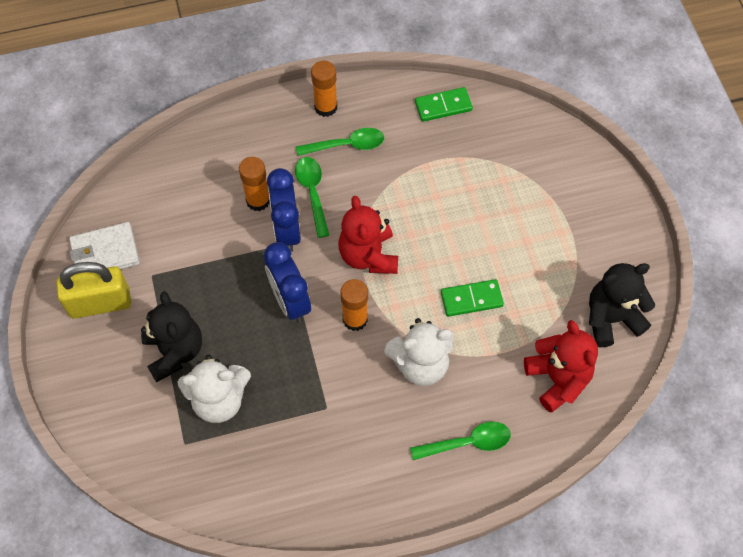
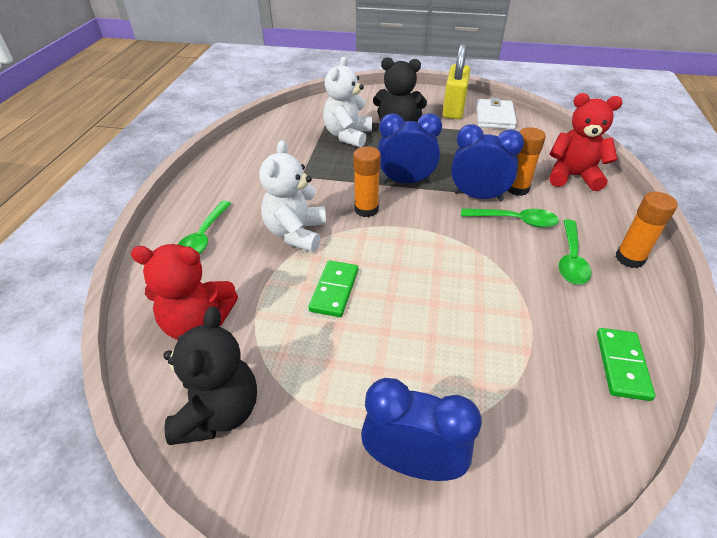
camera: 115 degrees right, 20 degrees down
(368, 255) = (426, 235): red teddy bear -> red teddy bear (573, 176)
(576, 199) = (412, 463): none -> blue clock

